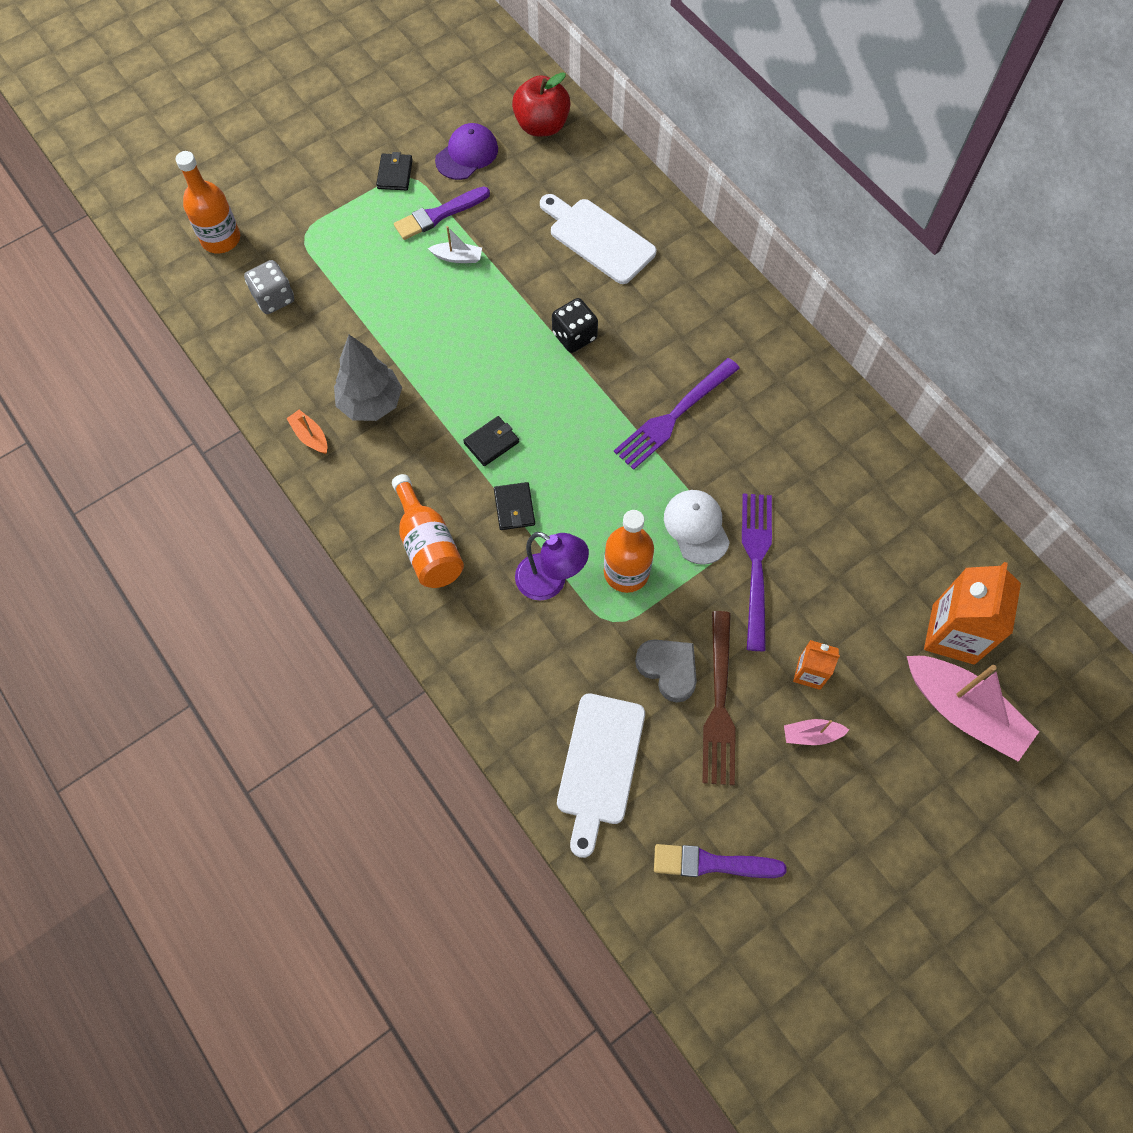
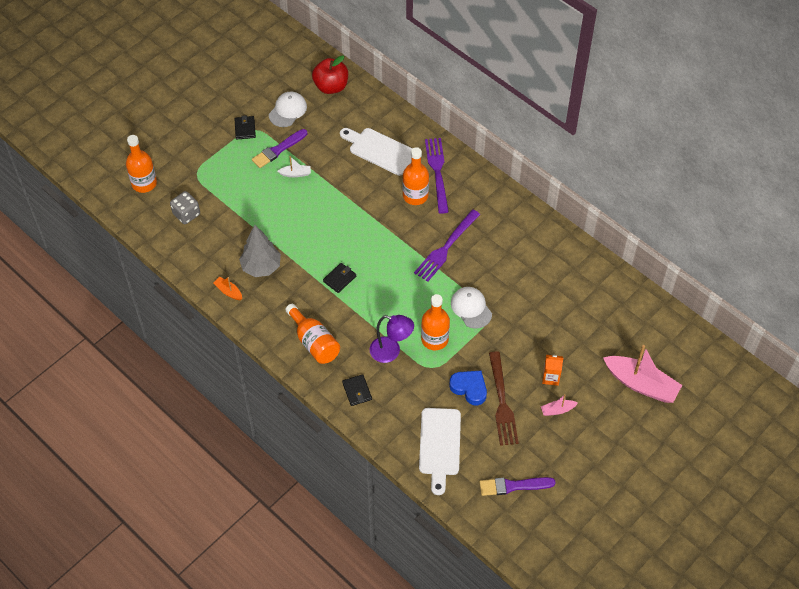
camera: 10 degrees left, 10 degrees down
(467, 154) = (288, 110): purple cap -> white cap
(514, 507) = (361, 313): black wallet -> black wallet (357, 391)
(574, 336) = (377, 210): black dice -> none
(640, 321) = (415, 196): none -> orange bottle
(668, 669) = (469, 388): grey heart -> blue heart
(756, 563) = (509, 323): purple fork -> purple fork (437, 172)
(953, 634) = (629, 344): orange carton -> none

